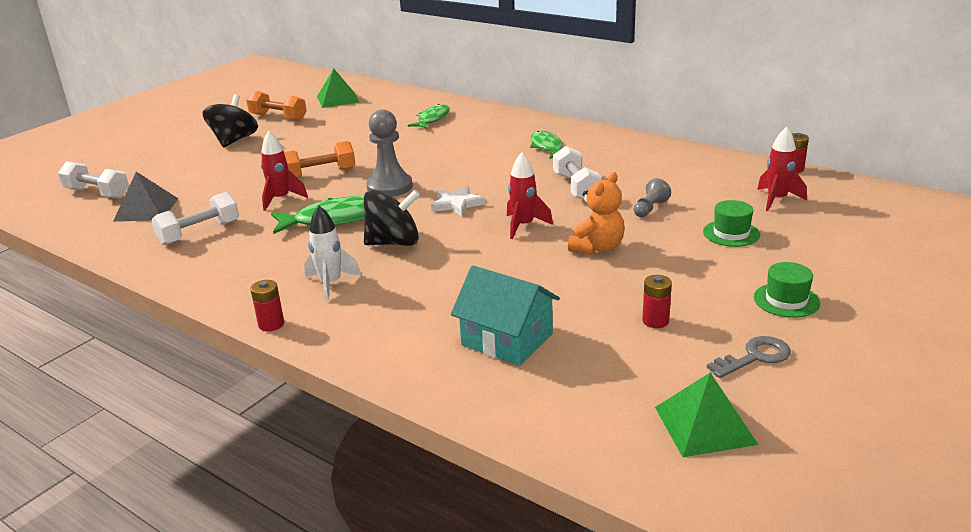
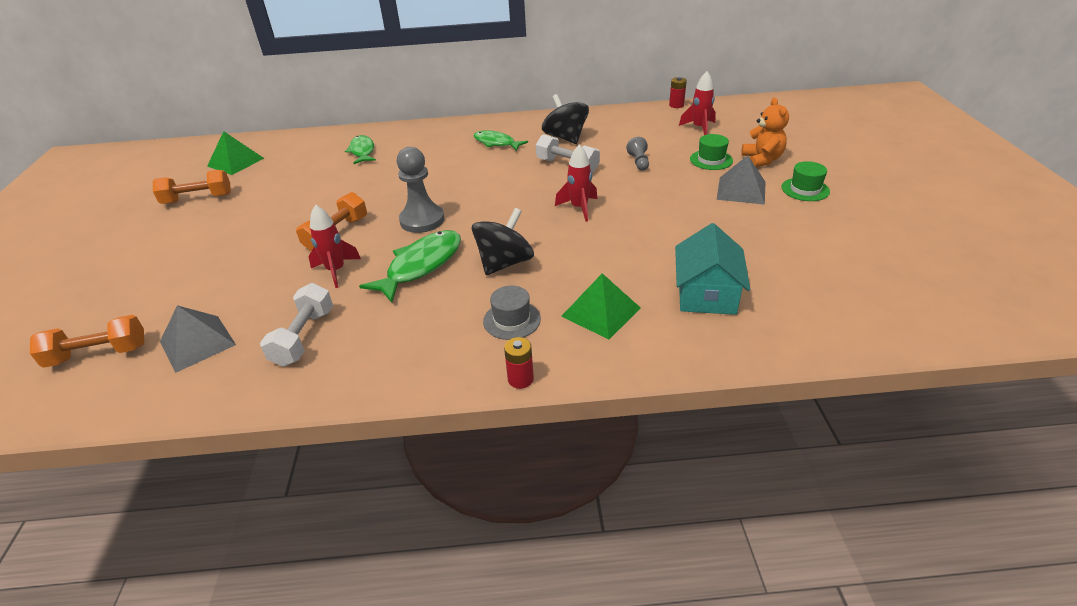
camera: 40 degrees left, 10 degrees up
(97, 193) = (98, 354): white dumbbell -> orange dumbbell
(234, 140) = (184, 237): black spinning top -> black spinning top (565, 138)
(331, 284) = (512, 320): white rocket -> grey hat
(457, 204) = (502, 212): white star -> none
(507, 339) = (706, 294): turquoise house -> turquoise house turned 75 degrees counterclockwise
(597, 248) = (653, 203): orange teddy bear -> orange teddy bear (762, 160)
(655, 321) = (765, 236): red battery -> none
(705, 425) = (893, 286): green pyramid -> green pyramid (601, 312)
(710, 272) = (741, 190): none -> grey pyramid
(755, 357) = (847, 232): grey key -> none

